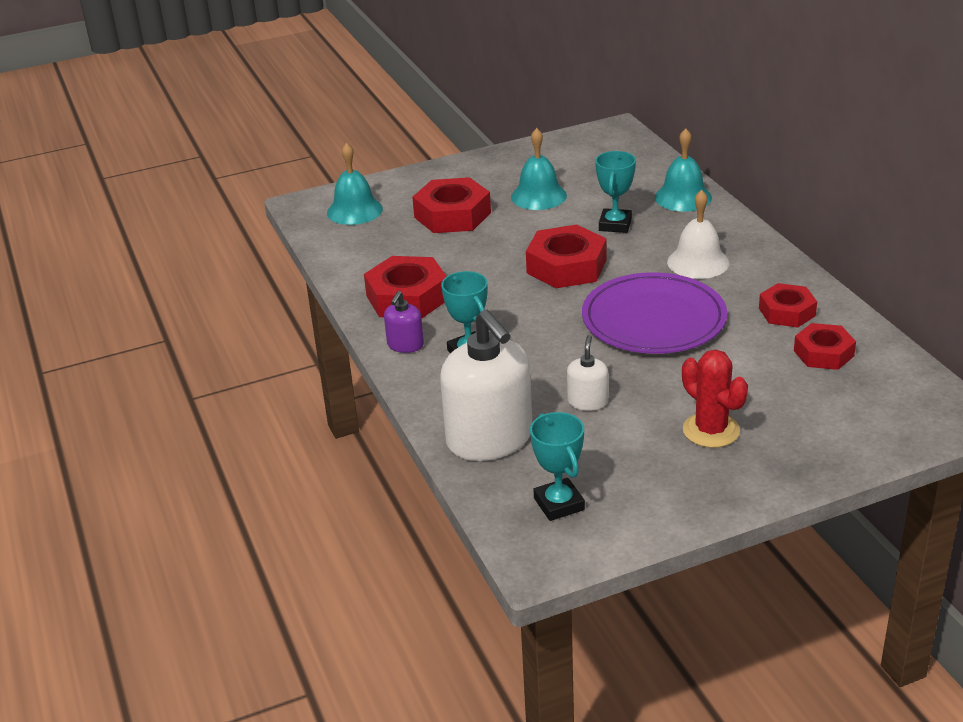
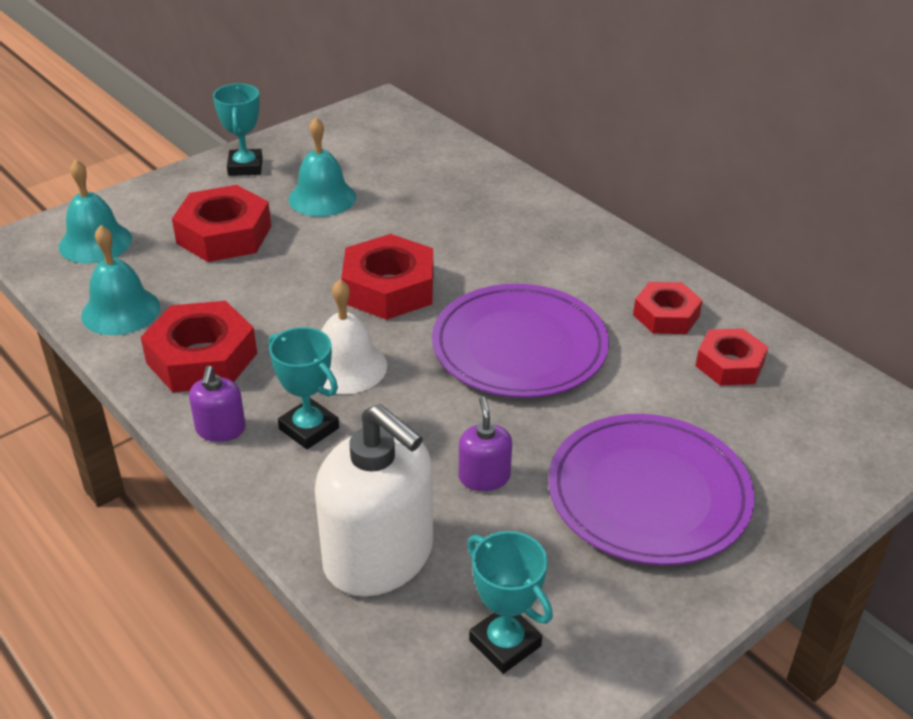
camera: 20 degrees left, 5 degrees up
(587, 401) = (484, 477): white soap dispenser -> purple soap dispenser
(615, 225) = (426, 225): turquoise trophy -> turquoise trophy (245, 167)
(683, 197) = (490, 182): turquoise bell -> turquoise bell (120, 311)
(698, 262) = (540, 263): white bell -> white bell (346, 366)
(711, 430) = (648, 494): red cactus -> purple plate

